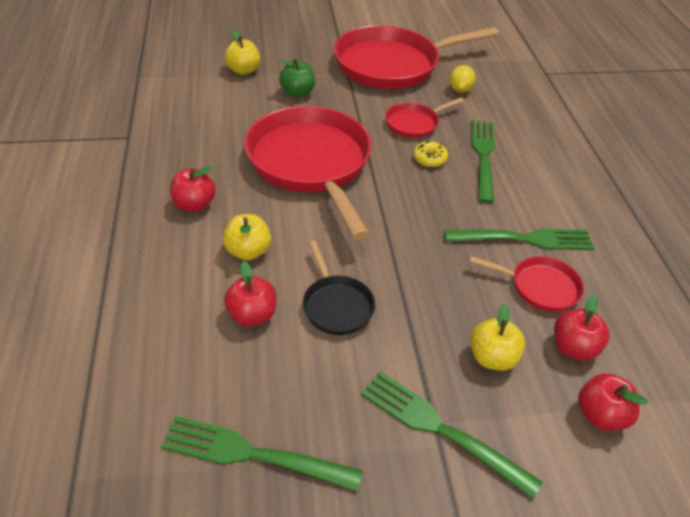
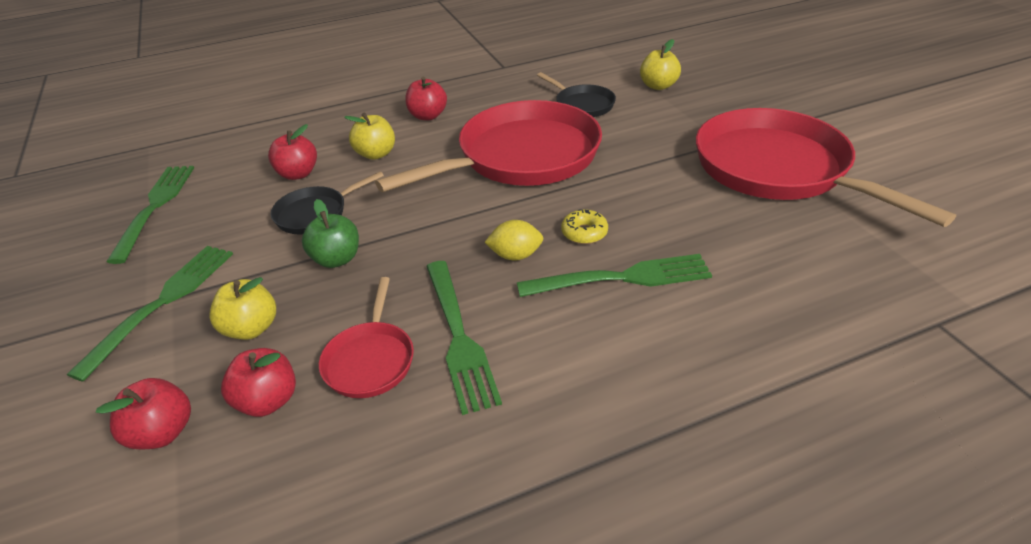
camera: 80 degrees right, 5 degrees down
(245, 113) = (582, 104): none -> black pan
(297, 92) = (646, 122): green apple -> green apple (337, 259)
(414, 123) = (653, 209): red pan -> none
(460, 90) = (775, 235): yellow lemon -> yellow lemon (515, 255)

